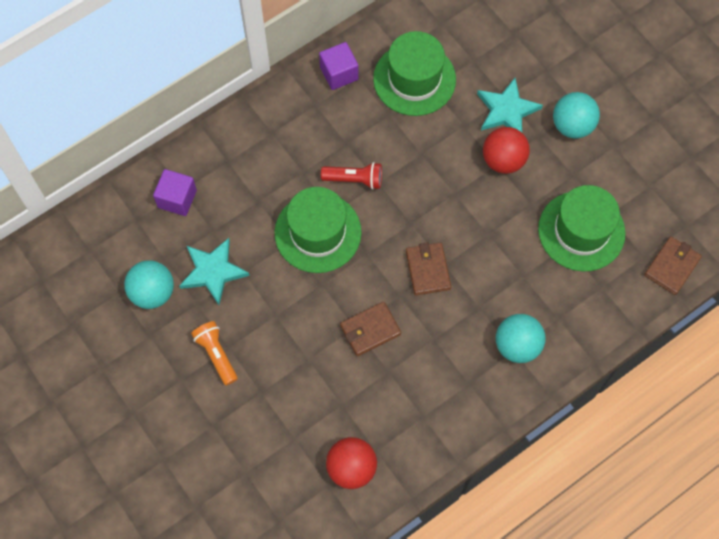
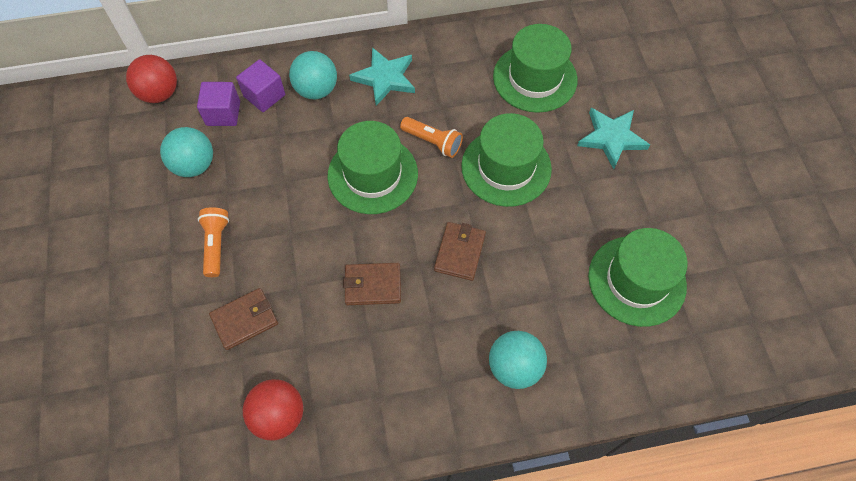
camera: 25 degrees right, 5 degrees down
(213, 271) = (258, 169): turquoise star -> turquoise star (385, 78)
(339, 73) = (467, 48): purple cube -> purple cube (223, 113)
(354, 179) = (432, 142): red flashlight -> orange flashlight
(429, 176) = (506, 167): none -> green hat
(503, 160) = (586, 181): red ball -> red ball (160, 93)
(572, 126) = (672, 177): turquoise ball -> turquoise ball (316, 90)
(672, 267) = (721, 358): brown wallet -> brown wallet (245, 320)

